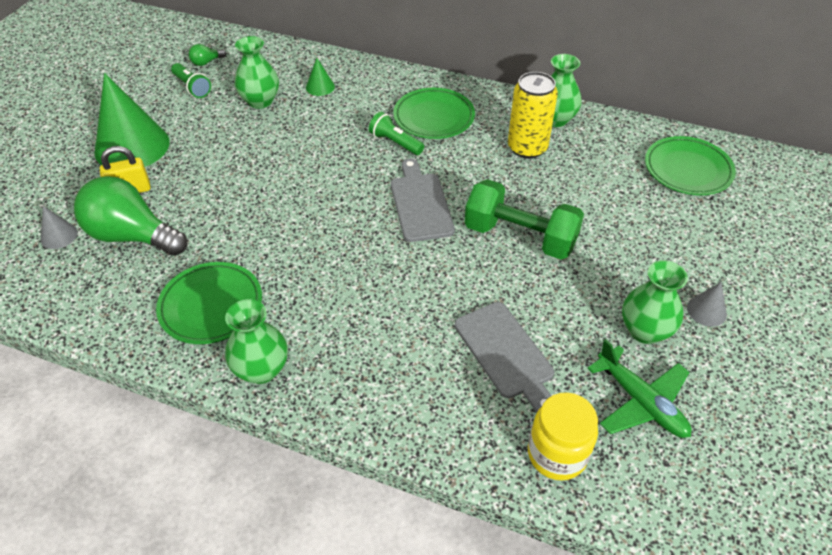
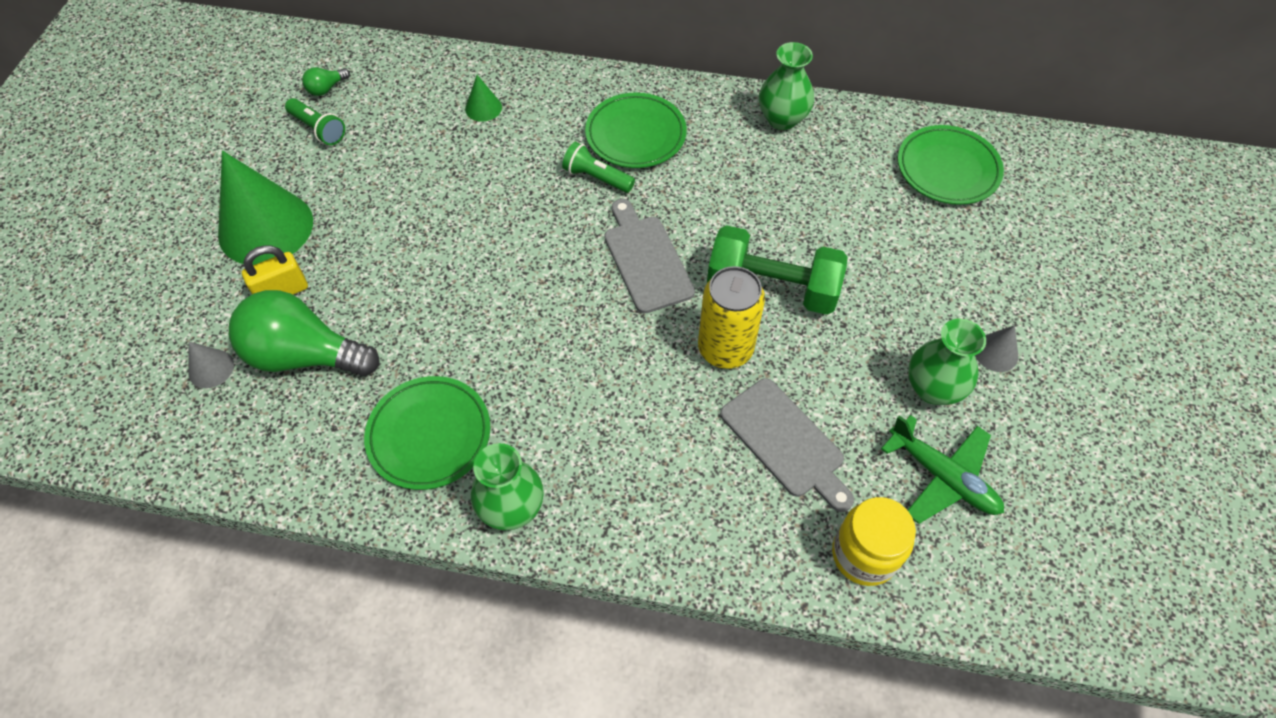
camera: 10 degrees left, 10 degrees up
(260, 101) = (412, 139): green vase -> none
(527, 148) = (756, 164): yellow can -> yellow can (725, 349)

